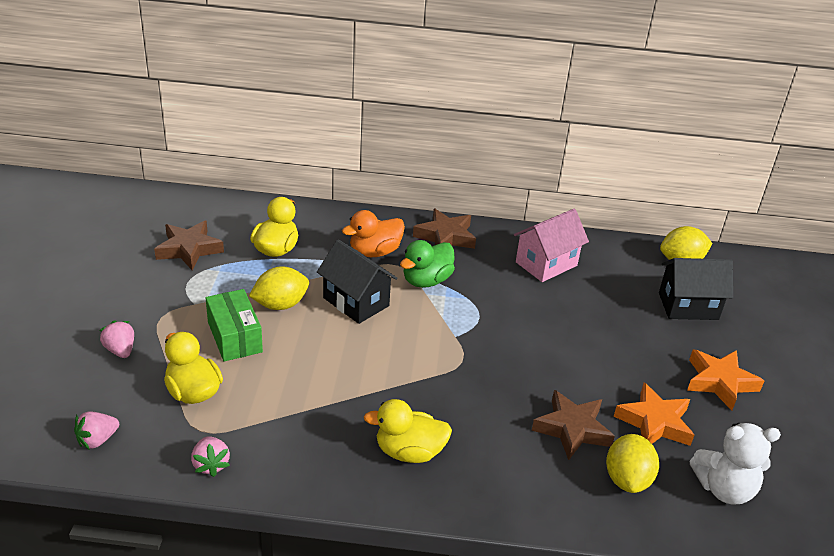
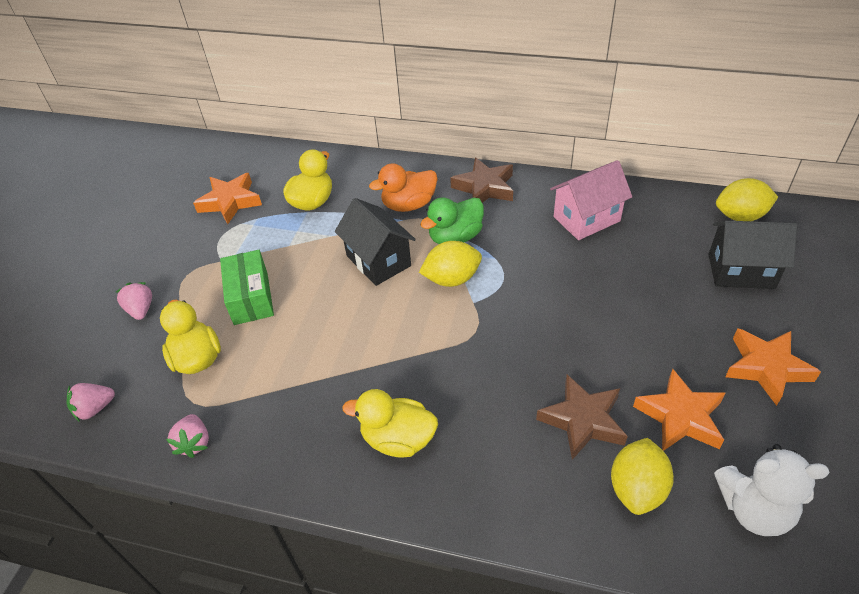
camera: 15 degrees right, 10 degrees up
(189, 249) = (230, 202): brown star -> orange star
(280, 305) = (303, 263): yellow lemon -> yellow lemon (452, 279)

